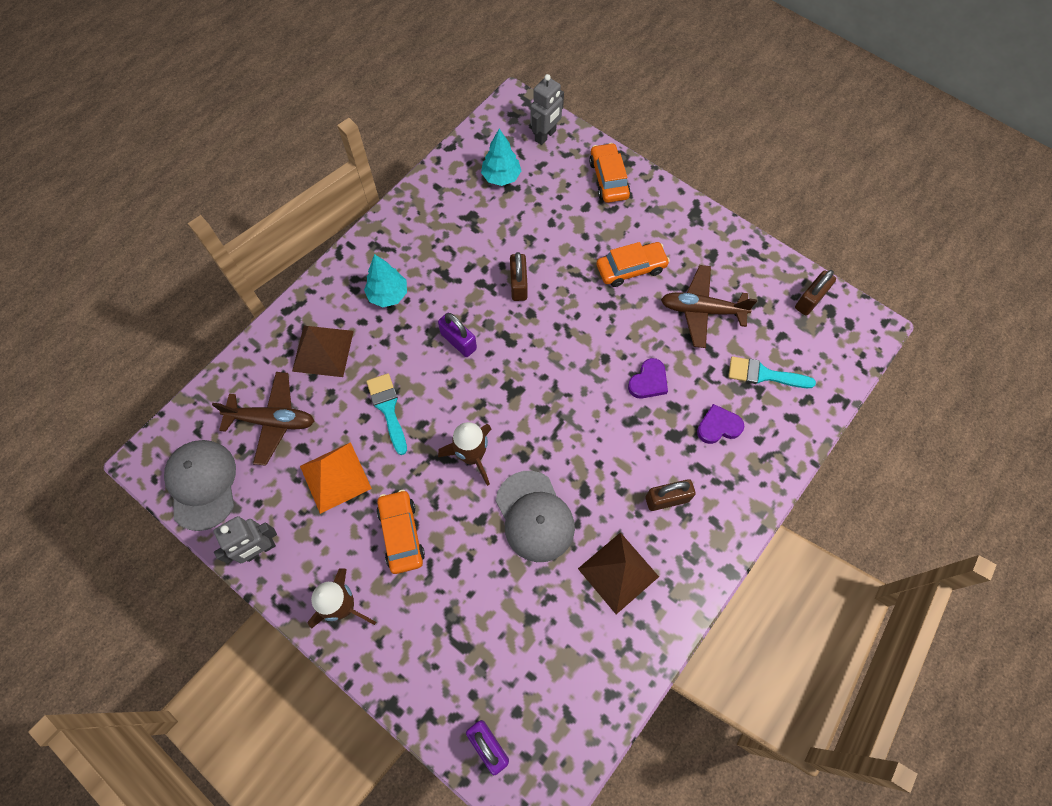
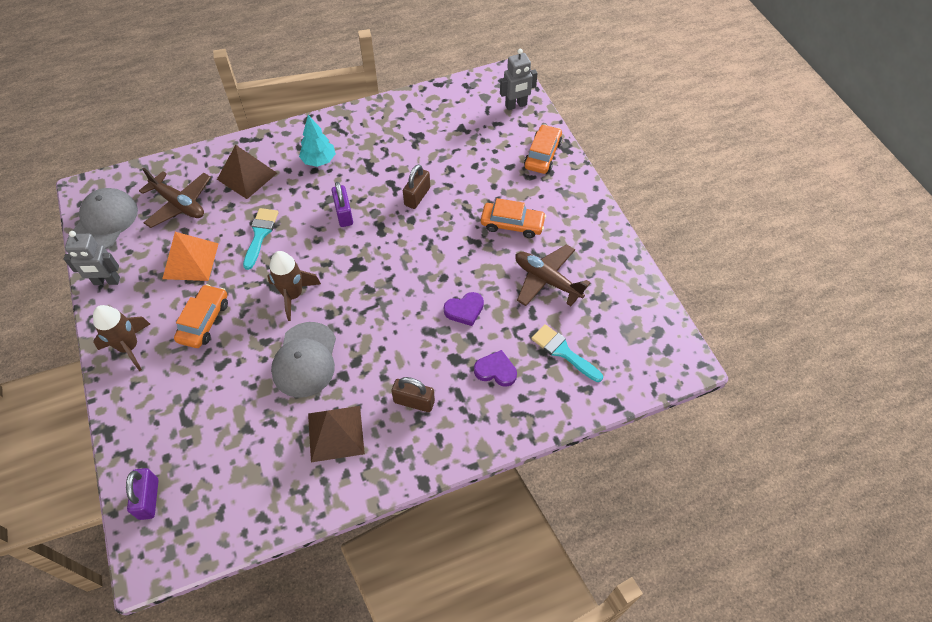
camera: 30 degrees right, 10 degrees down
(501, 177) = (460, 119): turquoise tree -> none
(810, 300) = (645, 315): brown padlock -> none

